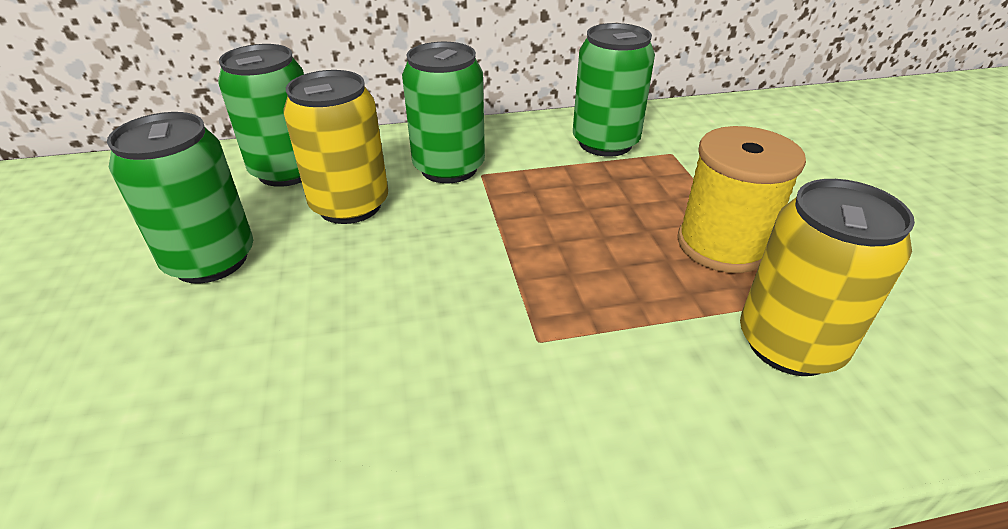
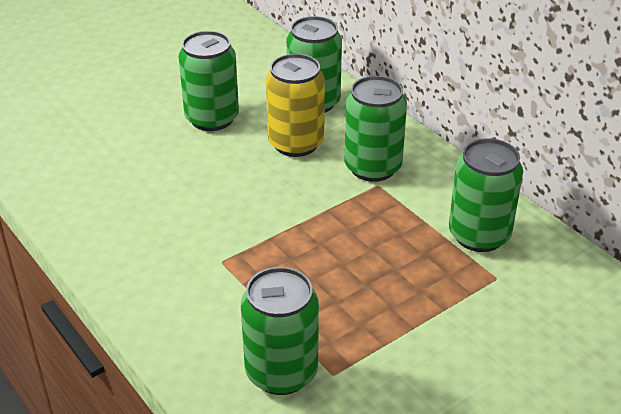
camera: 65 degrees right, 0 degrees up
(722, 245) = (374, 327): yellow spool -> none
(789, 344) = (281, 372): yellow can -> green can

